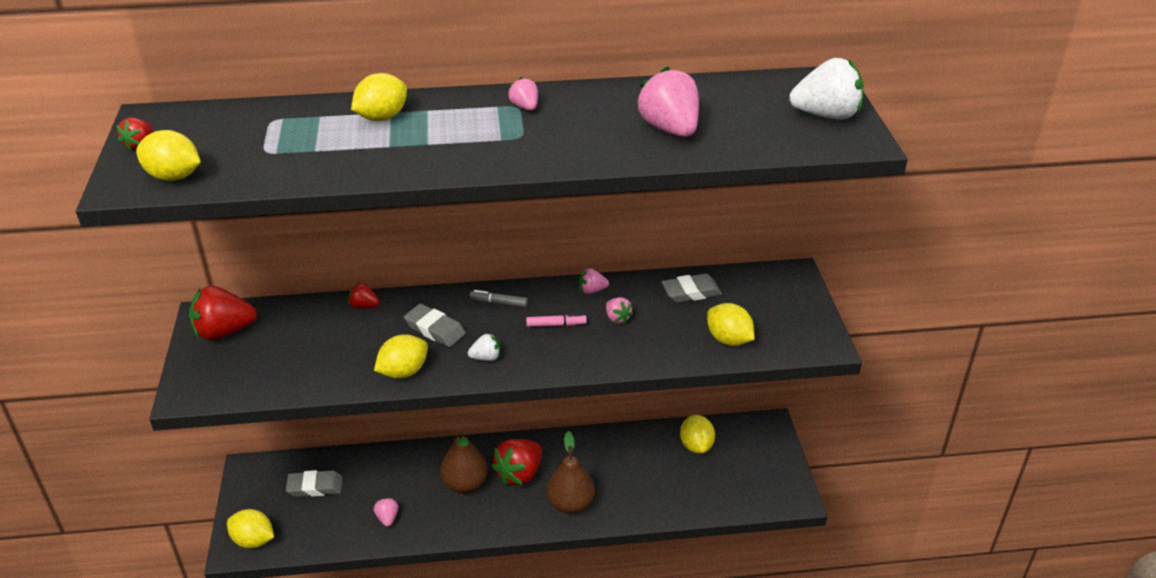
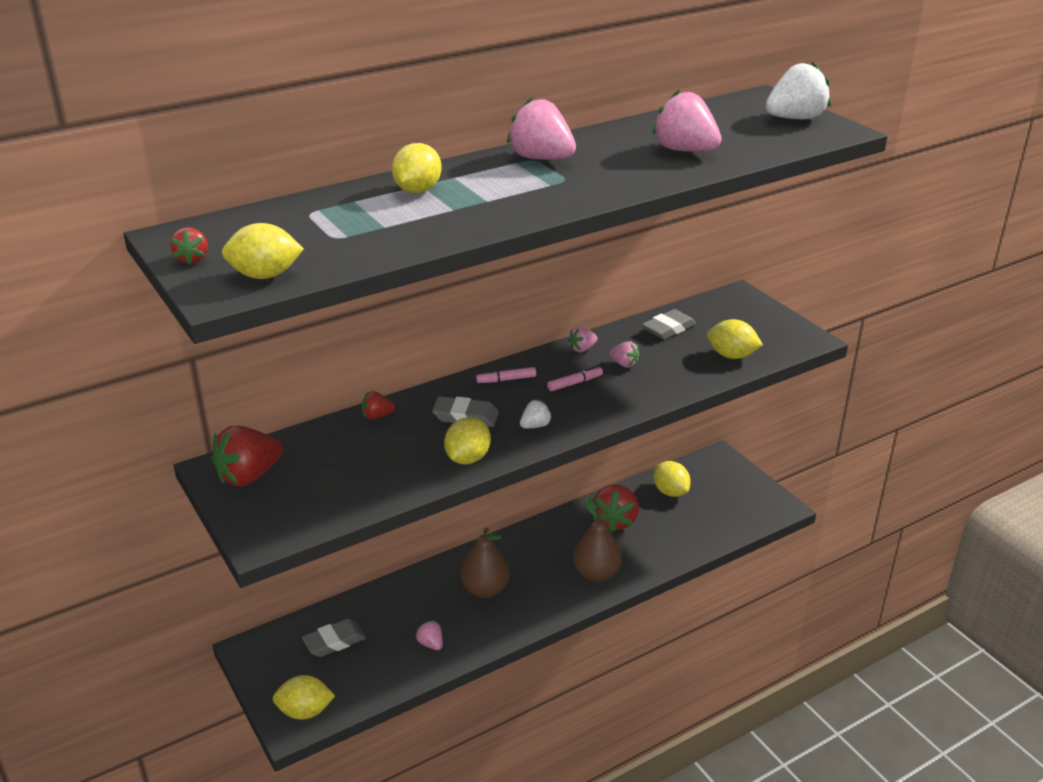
camera: 25 degrees left, 5 degrees down
(499, 303) = (506, 380): grey marker -> pink marker
(519, 474) = (530, 564): red strawberry -> red strawberry (615, 521)
(525, 107) = (541, 158): pink strawberry -> pink strawberry, size x1.98

